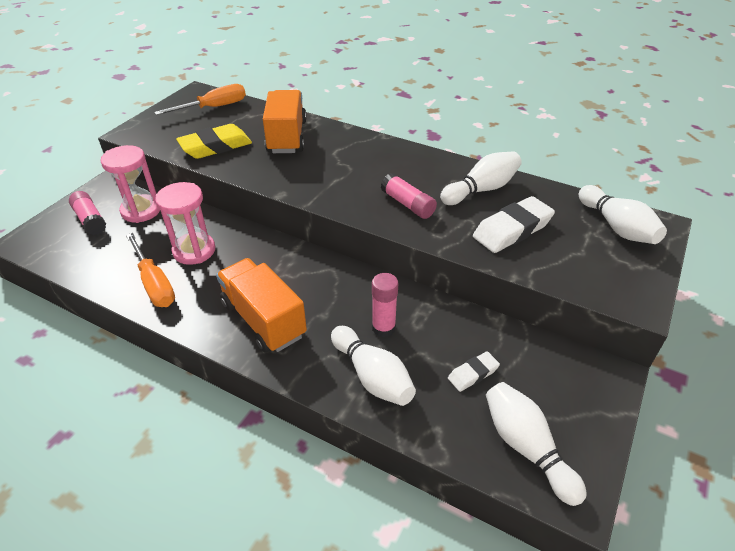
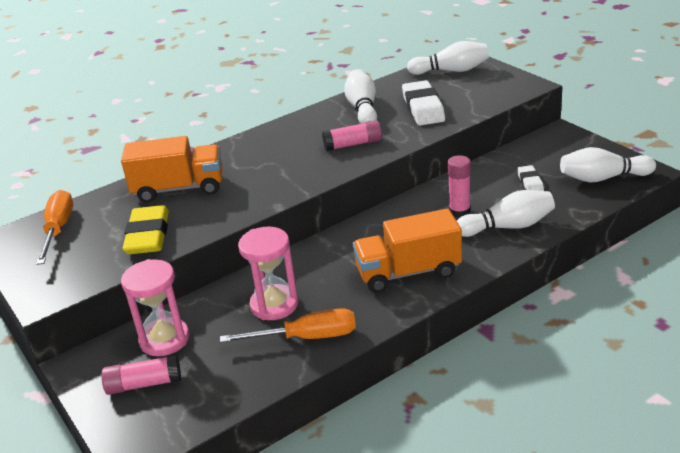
camera: 60 degrees left, 10 degrees down
(287, 137) = (179, 189): orange truck -> orange truck turned 150 degrees clockwise

